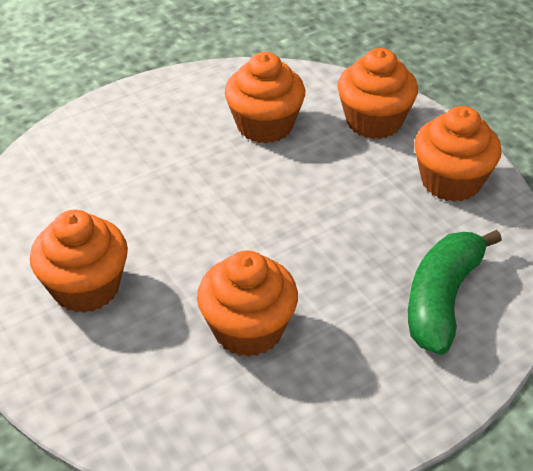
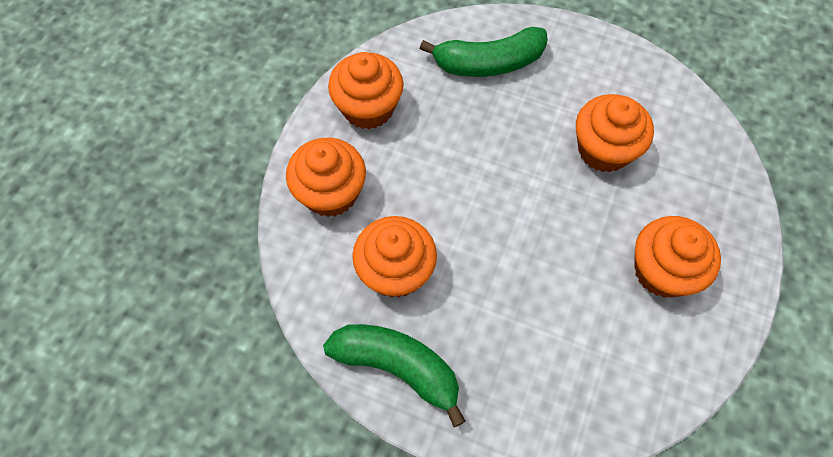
camera: 125 degrees left, 20 degrees up
(188, 94) = (398, 367): none -> green banana

